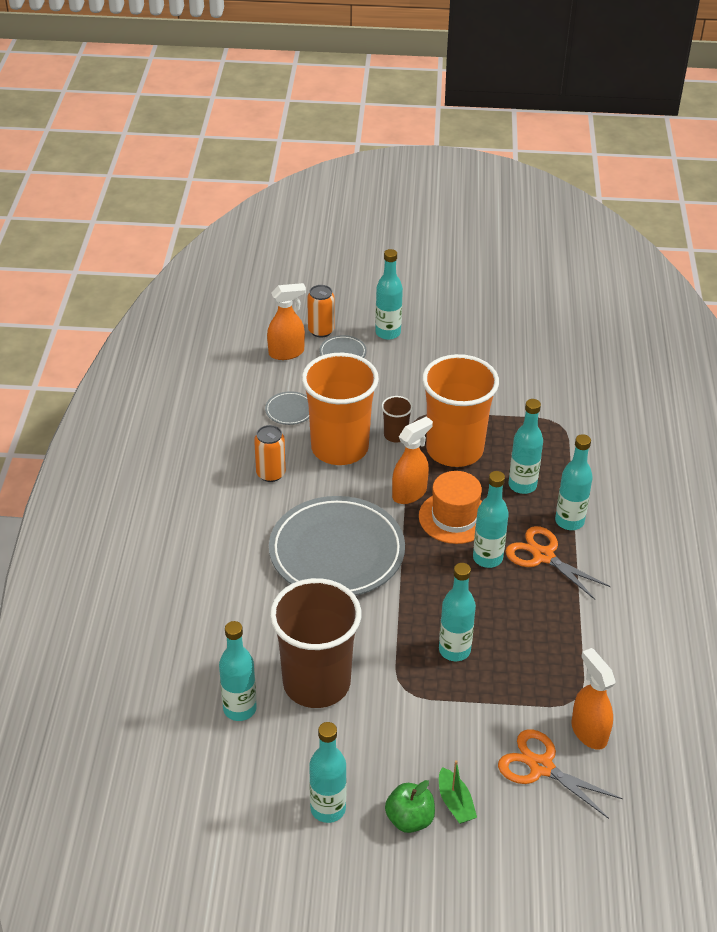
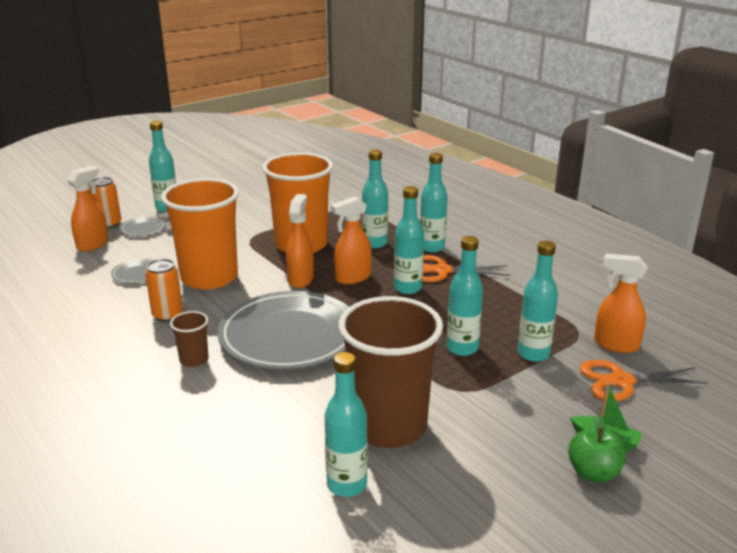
camera: 40 degrees left, 15 degrees down
(328, 809) = (524, 510): turquoise bottle -> turquoise bottle (533, 354)
(395, 435) = (246, 254): brown cup -> brown cup (194, 360)
(454, 517) = (352, 278): orange hat -> orange spray bottle

